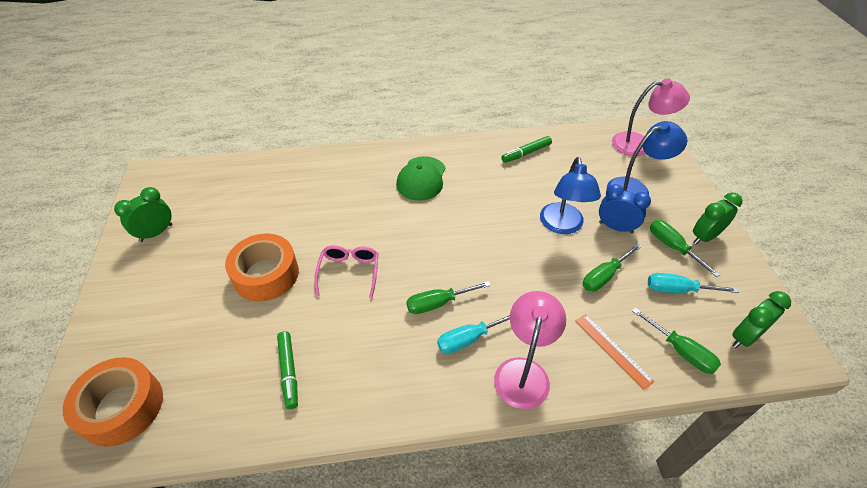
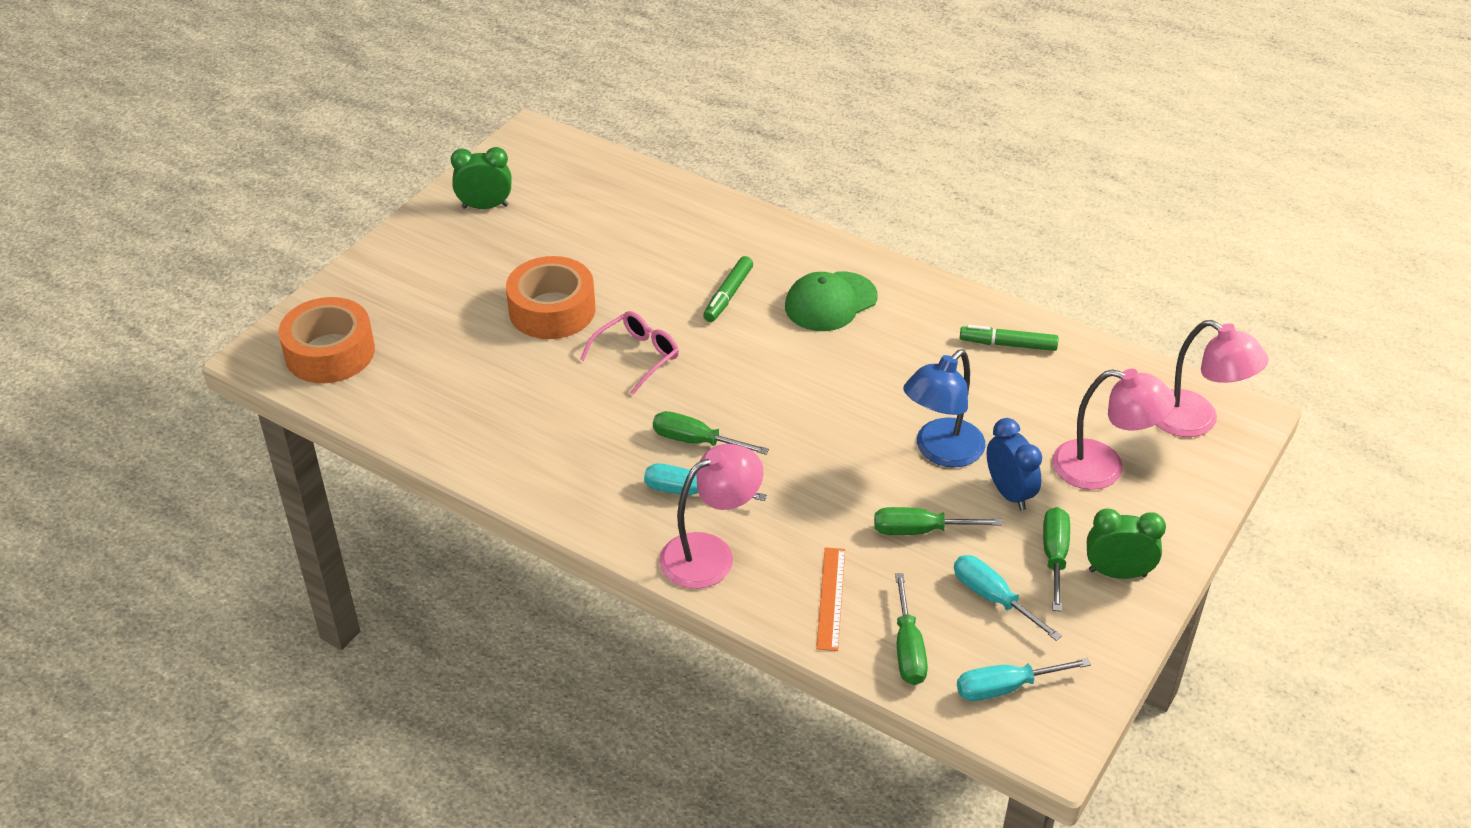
camera: 40 degrees right, 5 degrees down
(289, 371) = (489, 411): green marker -> green marker (728, 295)
(635, 189) = (1103, 468): blue lamp -> pink lamp
(744, 337) = (1005, 687): green clock -> turquoise screwdriver

